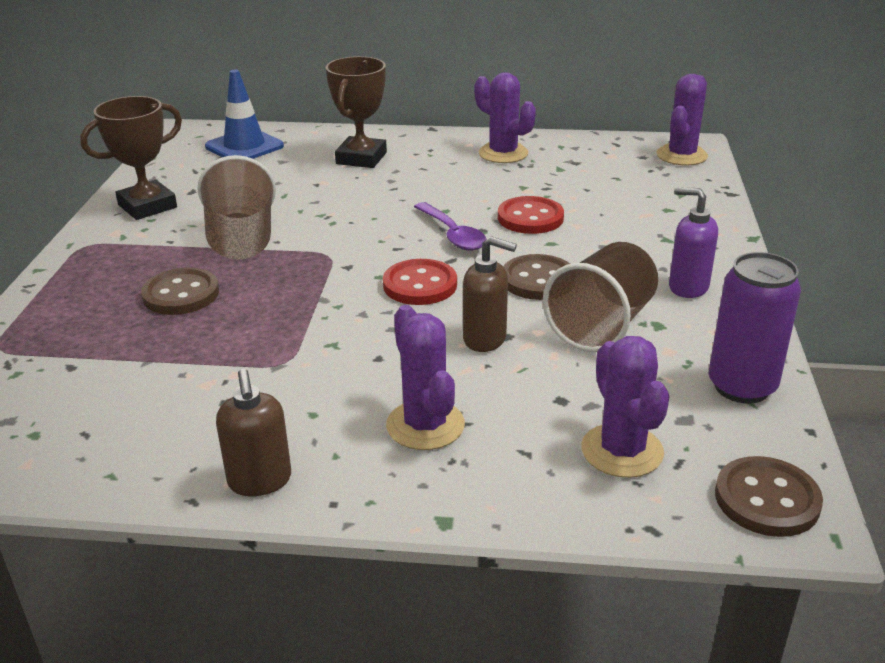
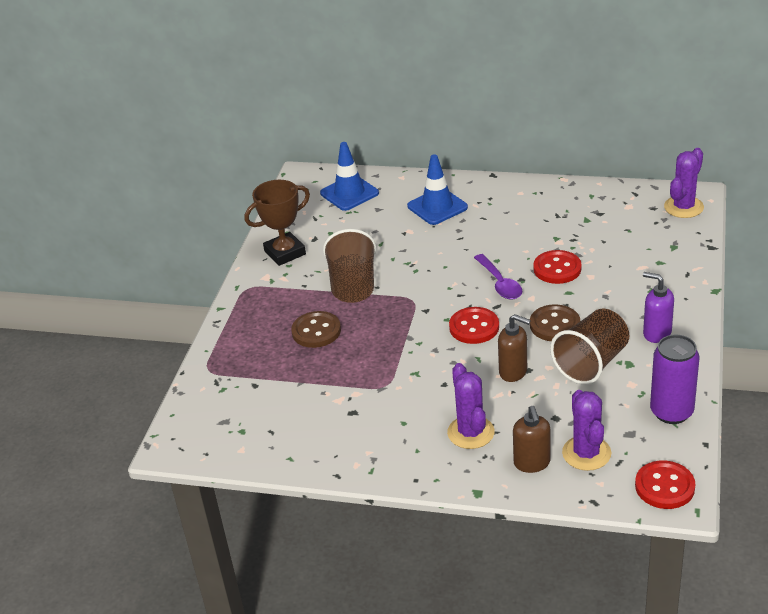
camera: 10 degrees right, 5 degrees up
(260, 481) = (374, 465): brown soap dispenser -> brown soap dispenser (532, 463)
(361, 158) = (437, 207): brown trophy -> blue traffic cone
(503, 153) = (545, 203): purple cactus -> none
(767, 499) = (664, 486): brown button -> red button

